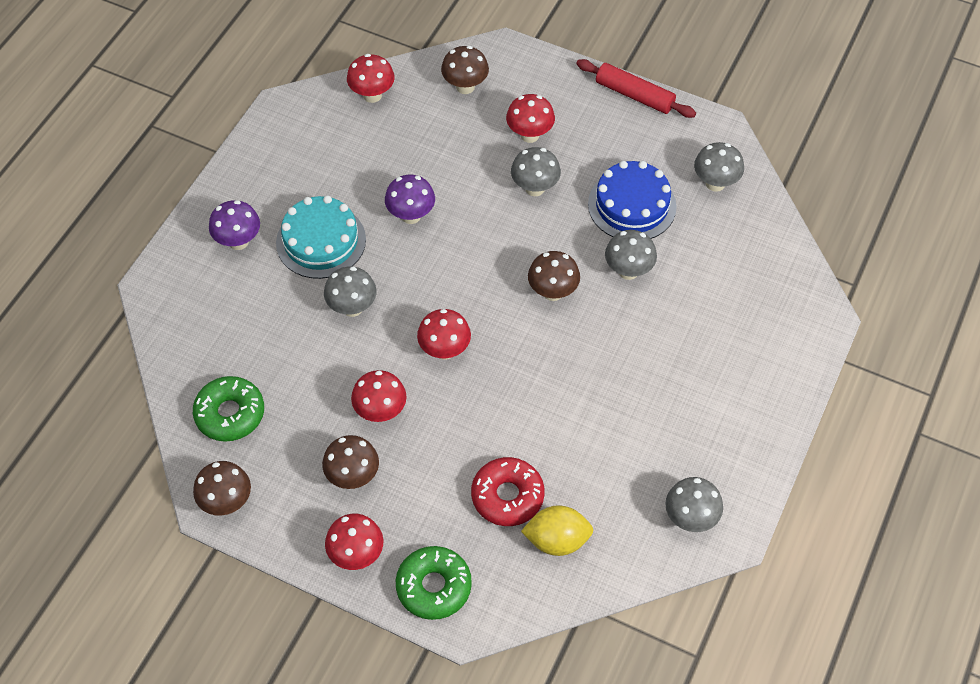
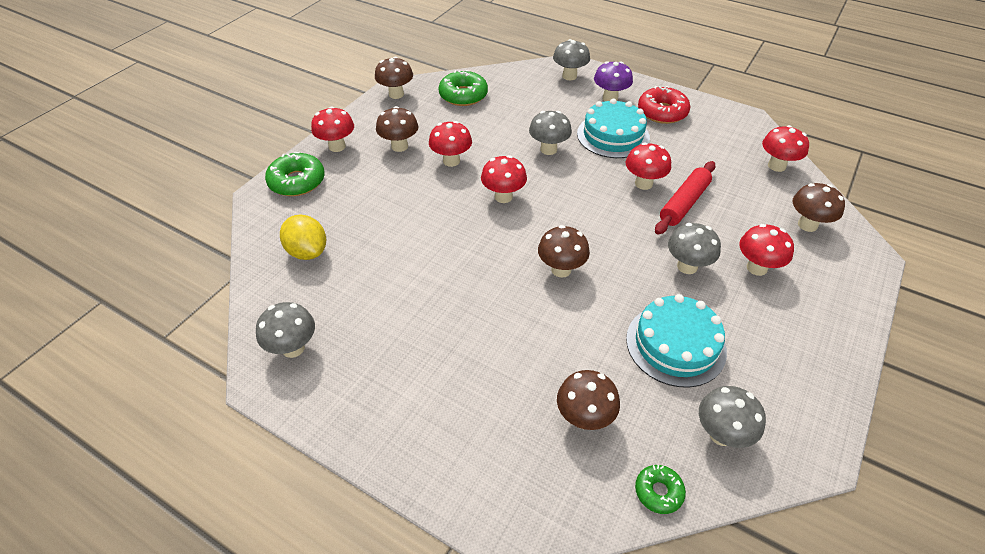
camera: 95 degrees right, 10 degrees down
(411, 215) = (643, 183): purple mushroom -> red mushroom
(507, 496) = (358, 225): red donut -> red donut (662, 112)
(557, 540) = (307, 251): yellow lemon -> yellow lemon turned 45 degrees counterclockwise
(628, 271) = (587, 331): grey mushroom -> grey mushroom (569, 76)
(632, 205) = (675, 344): blue cake -> turquoise cake
(634, 95) = (843, 366): red rolling pin -> red rolling pin (683, 203)
(719, 274) = (584, 418): none -> brown mushroom
(772, 227) = (658, 492): none -> green donut

